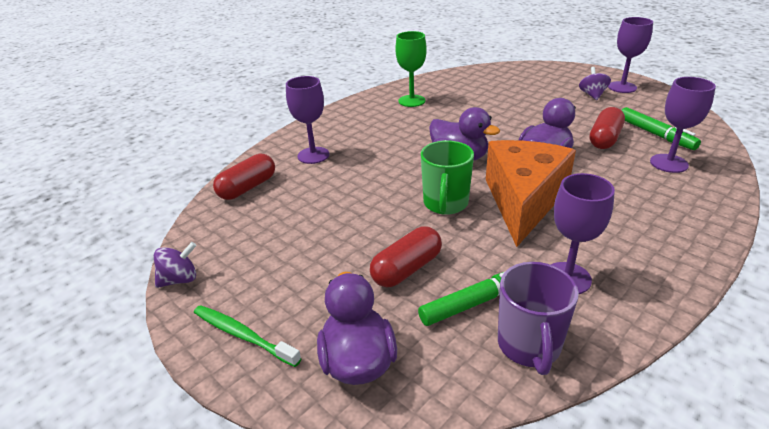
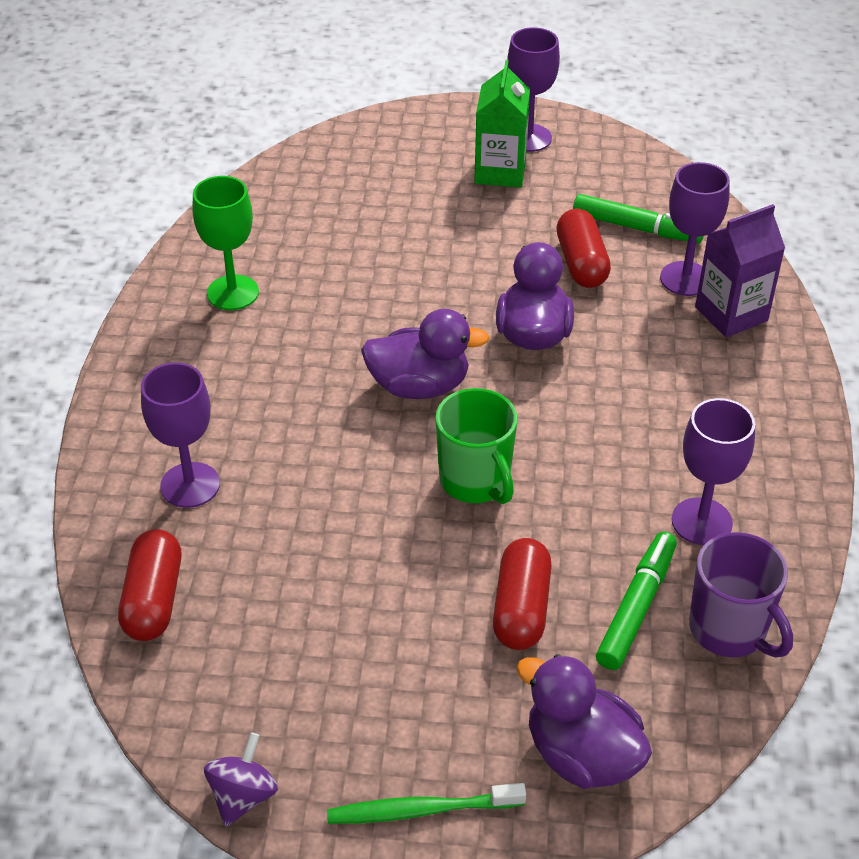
camera: 40 degrees left, 10 degrees up
(523, 201) = (567, 427): orange cheese -> none
(592, 95) = (500, 172): purple spinning top -> green carton
(687, 187) = (731, 314): none -> purple carton

